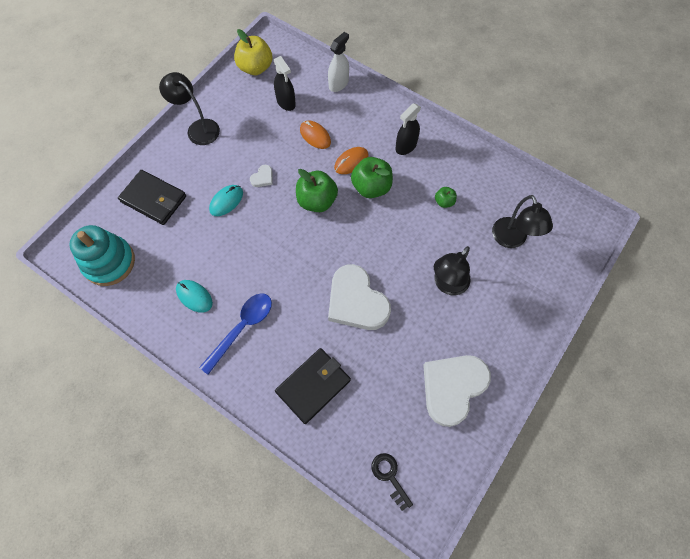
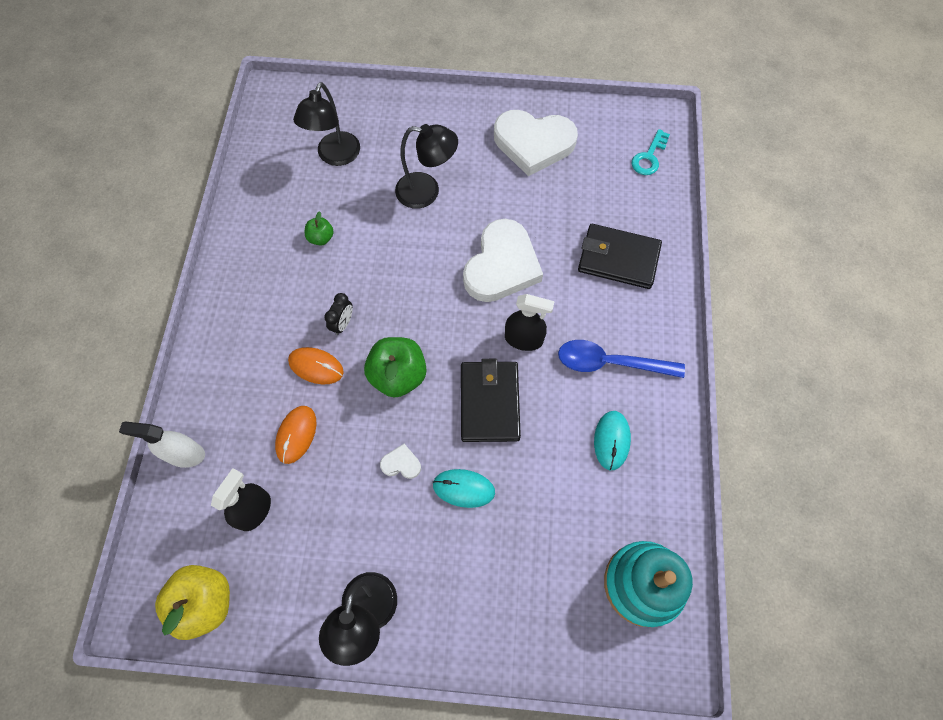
camera: 120 degrees left, 0 degrees up
(154, 199) = (519, 593): black wallet -> black wallet (489, 402)
(371, 187) = (343, 324): green apple -> black clock
(389, 476) = (649, 157): black key -> turquoise key
(406, 146) = (258, 314): black spray bottle -> black spray bottle (524, 339)
(511, 240) = (335, 156): black lamp -> black lamp turned 150 degrees clockwise

